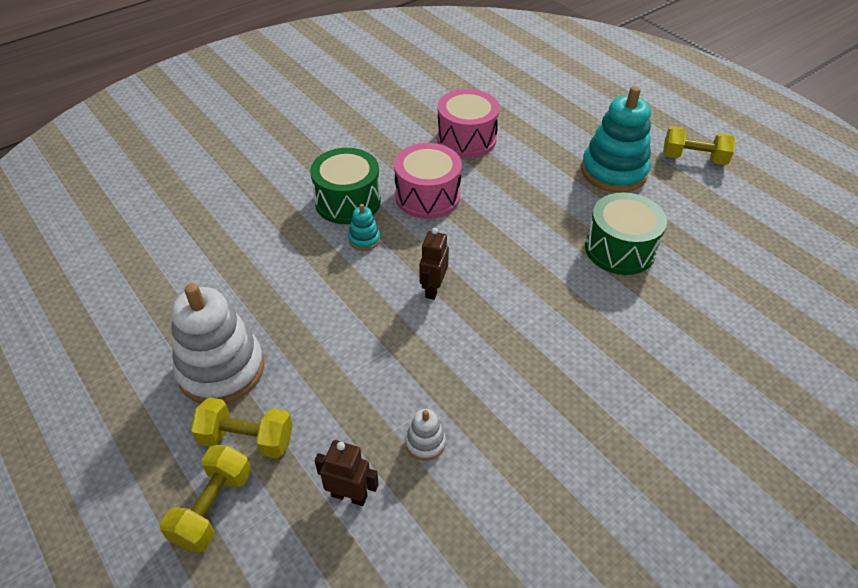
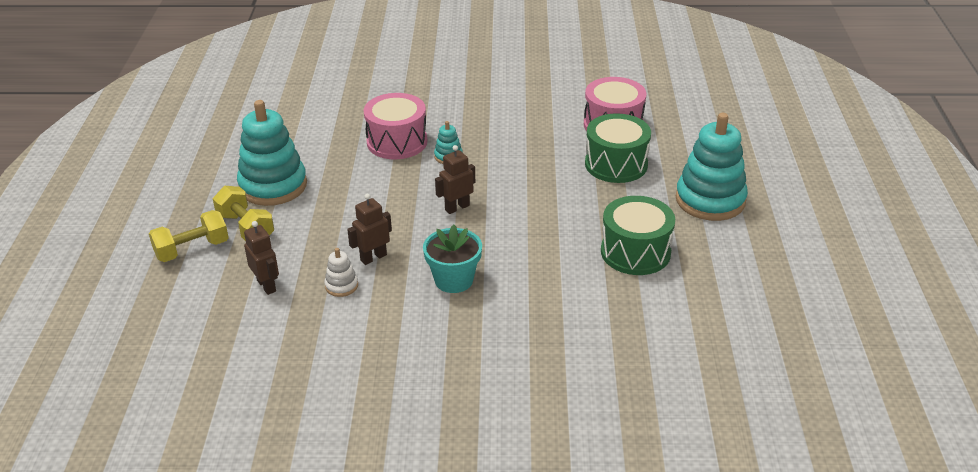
camera: 40 degrees right, 10 degrees down
(221, 369) = (273, 186): white stacking toy -> turquoise stacking toy
(348, 201) = (466, 128): green drum -> green drum (616, 164)
(419, 390) = (373, 257): none -> brown robot
(427, 196) = (529, 150): pink drum -> pink drum (397, 142)
(517, 367) = (454, 280): none -> turquoise flower pot
(693, 158) = (804, 223): yellow dumbbell -> none

